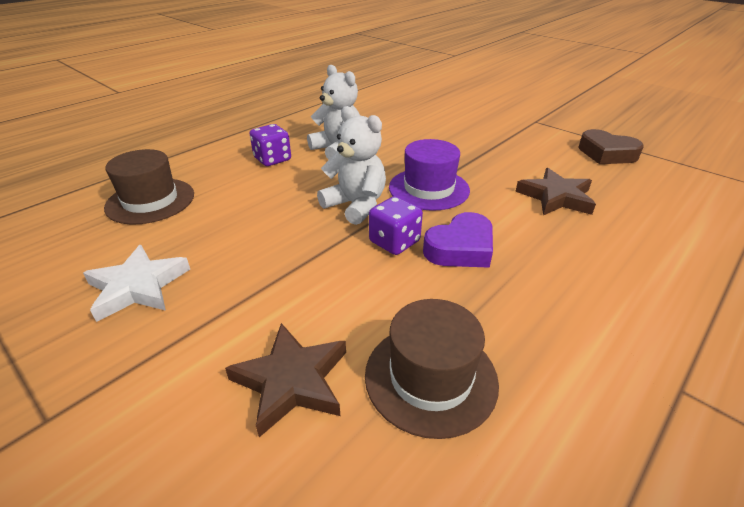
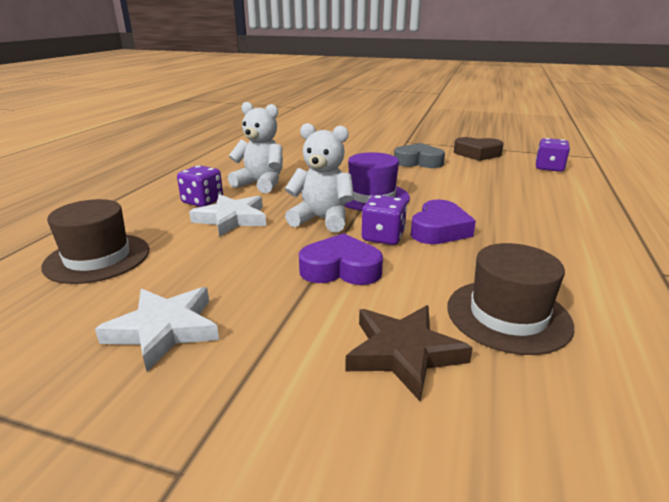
camera: 25 degrees left, 10 degrees down
(279, 185) = (232, 219): none -> white star
(321, 268) = (340, 269): none -> purple heart
(522, 152) = (418, 162): none -> grey heart
(556, 197) = (472, 185): brown star -> none
(684, 193) = (549, 168): none -> purple dice

